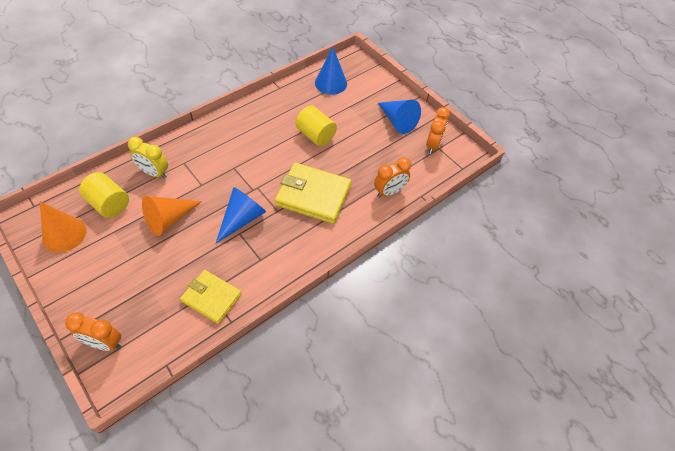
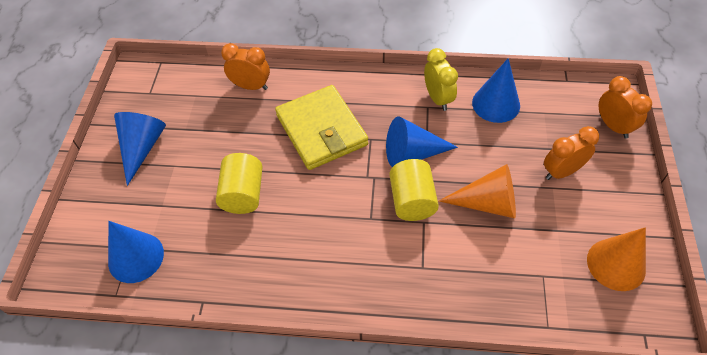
camera: 130 degrees left, 0 degrees up
(109, 204) = (545, 270): yellow cylinder -> yellow cylinder (412, 201)
(154, 173) = (467, 277): yellow clock -> yellow clock (438, 98)
(211, 297) = (496, 104): yellow wallet -> blue cone
(433, 145) = (150, 99): orange clock -> orange clock (561, 171)

